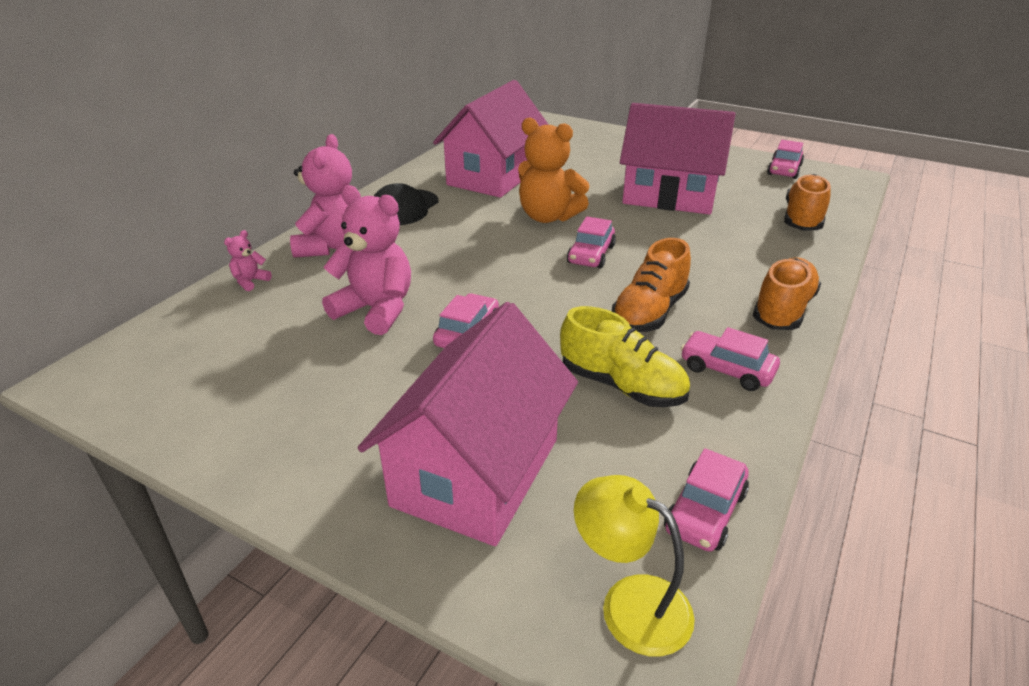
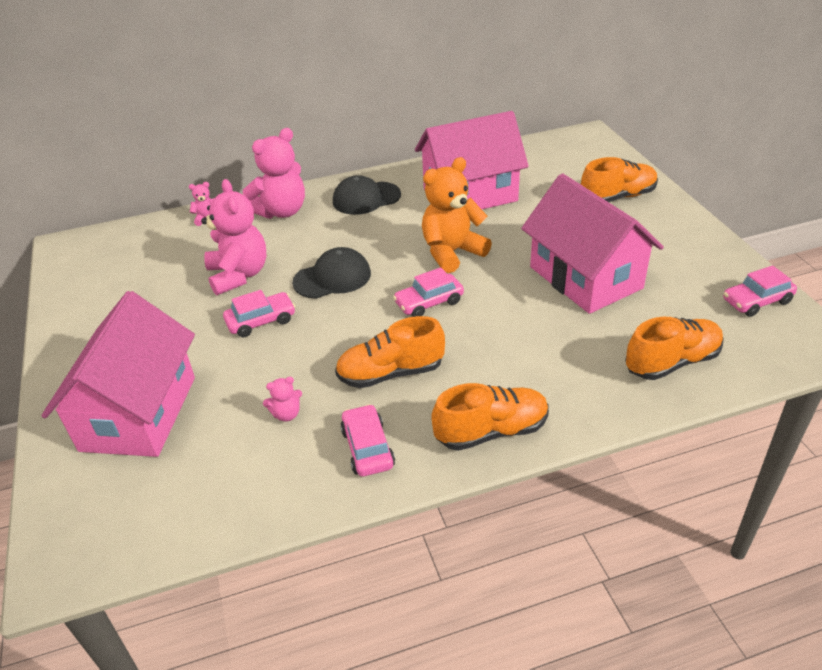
camera: 45 degrees right, 5 degrees up
(476, 472) = (139, 413): pink house -> pink house turned 60 degrees counterclockwise
(477, 273) = (332, 278): none -> black cap
(548, 217) = (452, 252): orange teddy bear -> orange teddy bear turned 75 degrees clockwise
(604, 144) = (617, 197): none -> orange shoe
(622, 386) = (286, 414): yellow shoe -> pink teddy bear
(630, 603) = (95, 535): yellow lamp -> none
(705, 511) = (201, 522): pink car -> none

